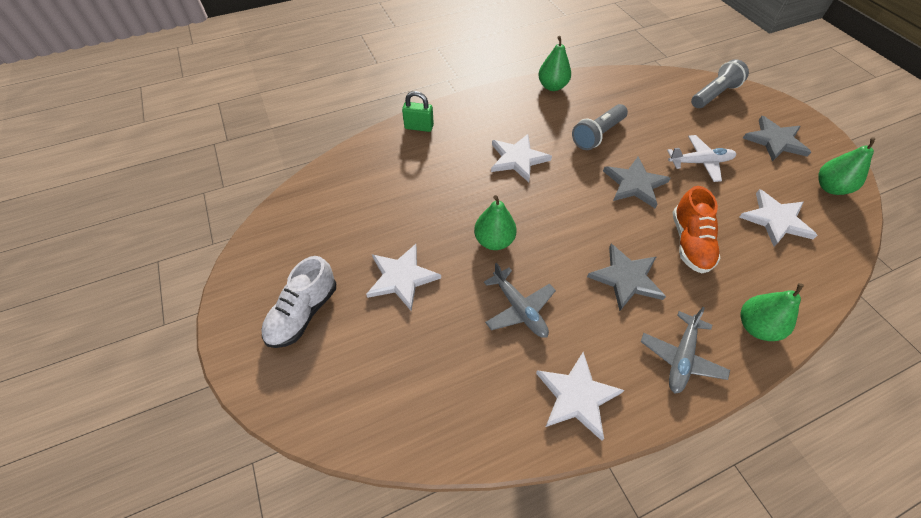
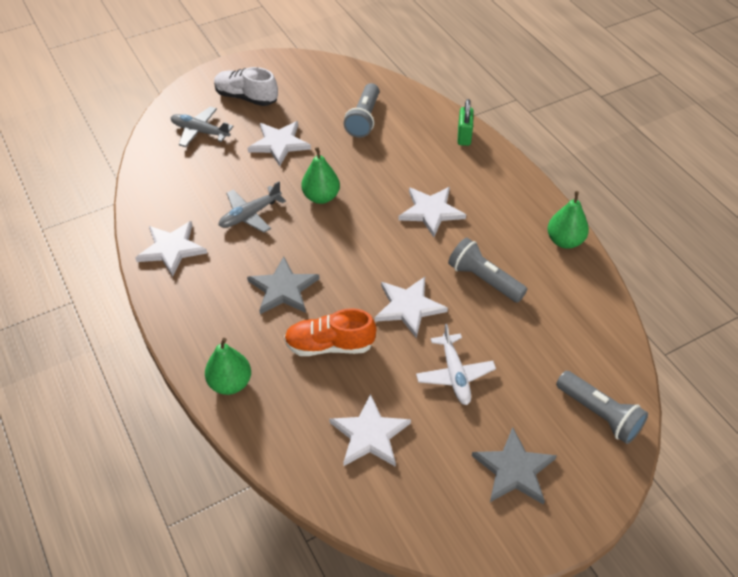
camera: 85 degrees right, 5 degrees down
(376, 198) = (364, 119): none -> grey flashlight
(635, 184) = (408, 307): grey star -> white star
(681, 357) = (201, 320): grey plane -> grey plane (200, 131)
(830, 187) = (432, 513): green pear -> none

